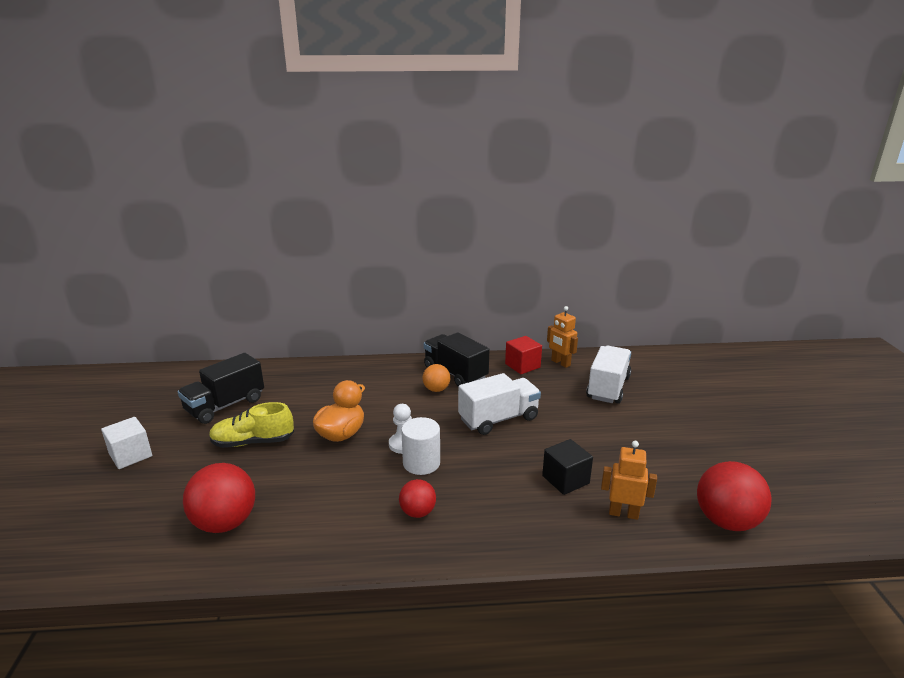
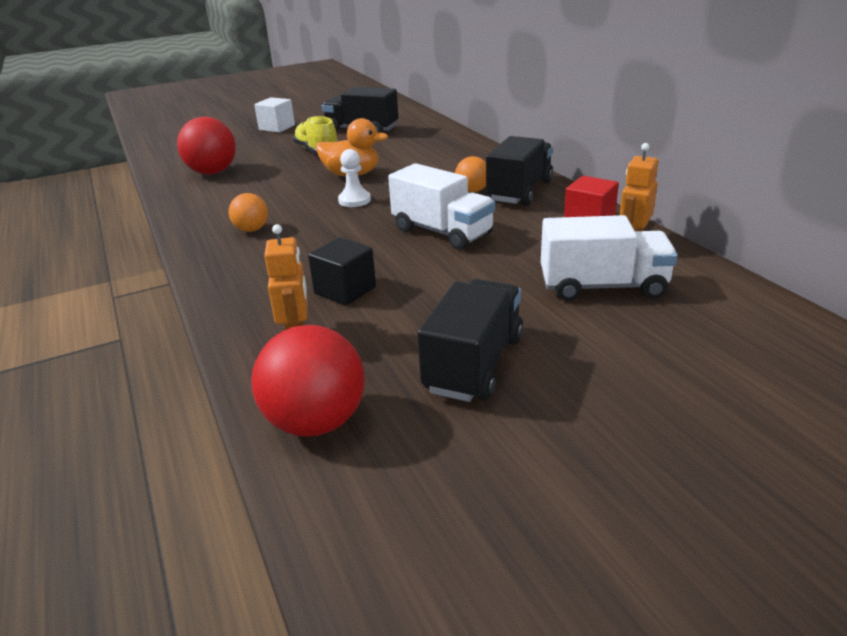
camera: 70 degrees right, 5 degrees up
(418, 512) = (252, 230): red ball -> orange ball
(421, 463) = (328, 214): white cylinder -> none
(677, 450) = (474, 364): none -> black truck

